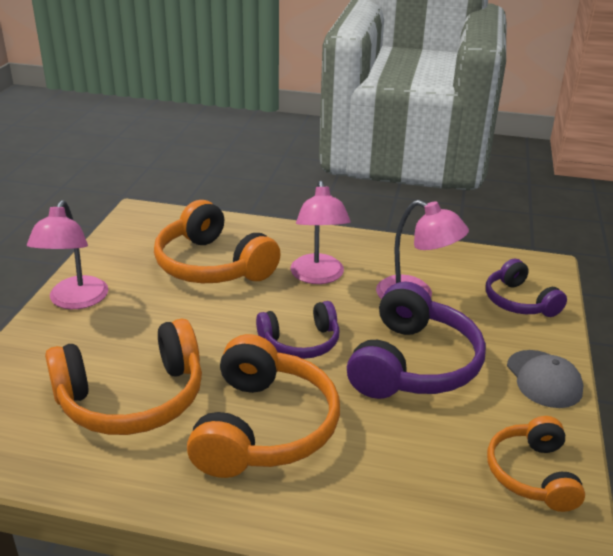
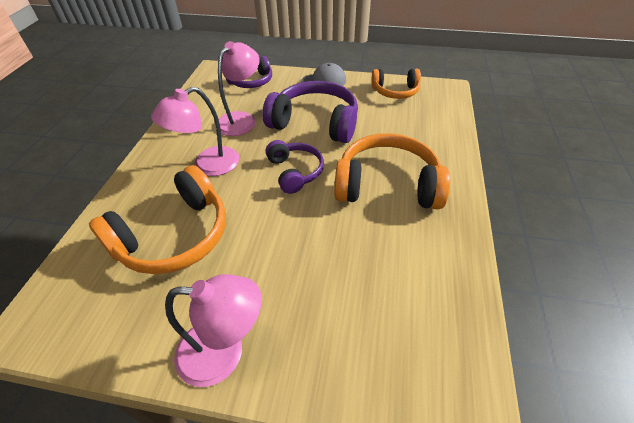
camera: 90 degrees left, 15 degrees up
(132, 398) = (373, 264): orange headphones -> none
(318, 276) = (208, 165): pink lamp -> pink lamp turned 150 degrees clockwise

